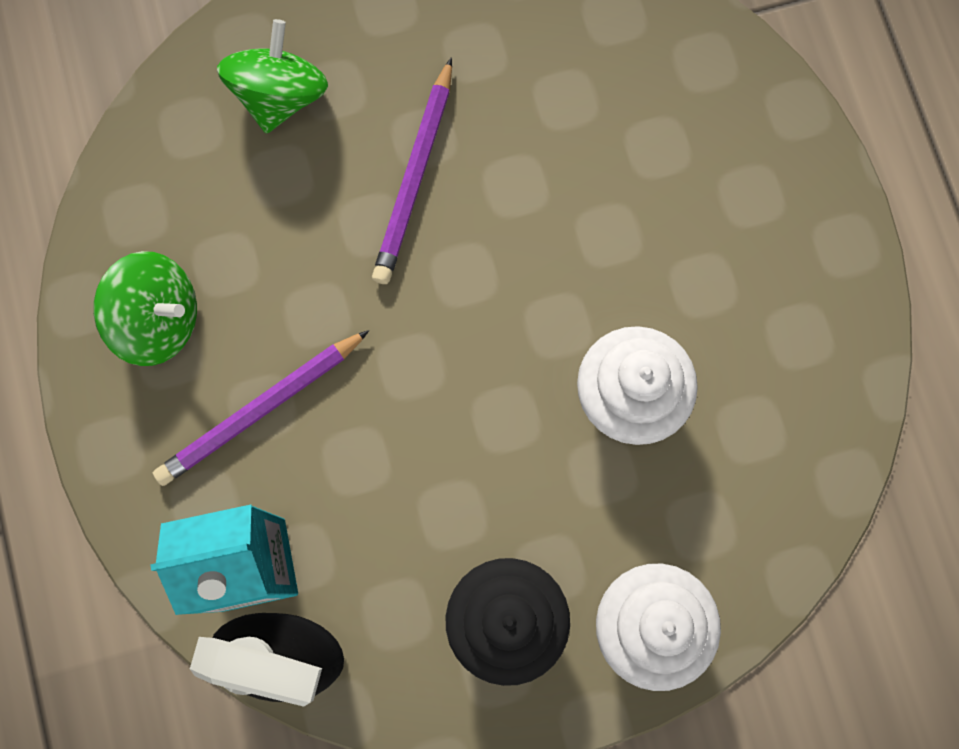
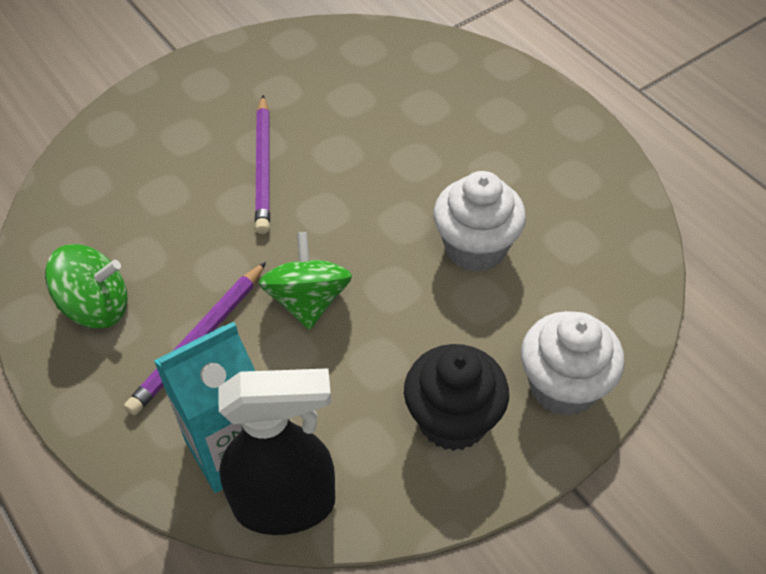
camera: 20 degrees left, 25 degrees down
(280, 95) = (147, 149): green spinning top -> green spinning top (308, 301)

